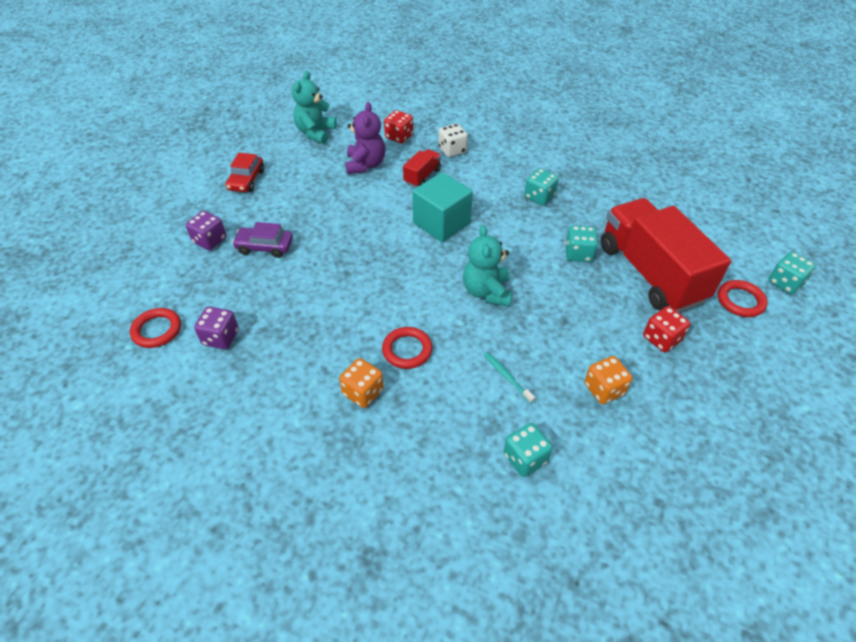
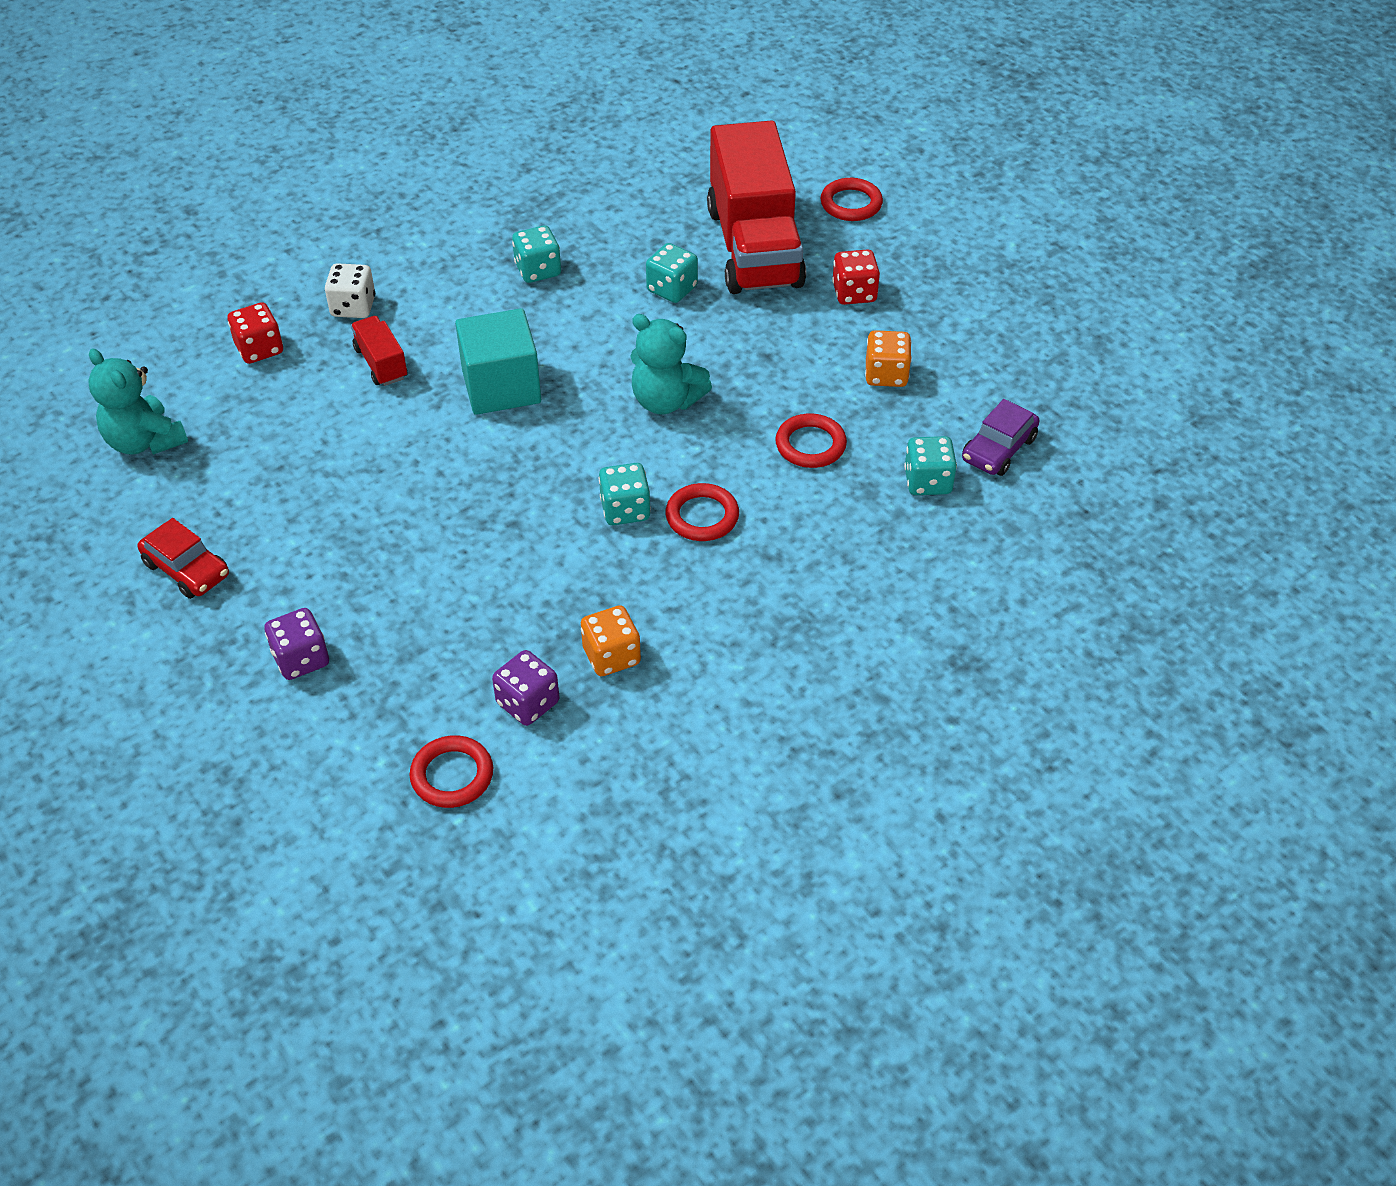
camera: 60 degrees left, 0 degrees up
(264, 247) = (377, 596): purple car -> purple car (998, 449)
(363, 392) = (737, 584): orange dice -> orange dice (611, 656)
(365, 165) = (292, 414): purple teddy bear -> none
(507, 376) = (810, 445): turquoise toothbrush -> red ring
(650, 273) = (754, 247): red truck -> red truck turned 105 degrees counterclockwise
(785, 283) = (853, 156): turquoise dice -> turquoise dice (625, 510)

